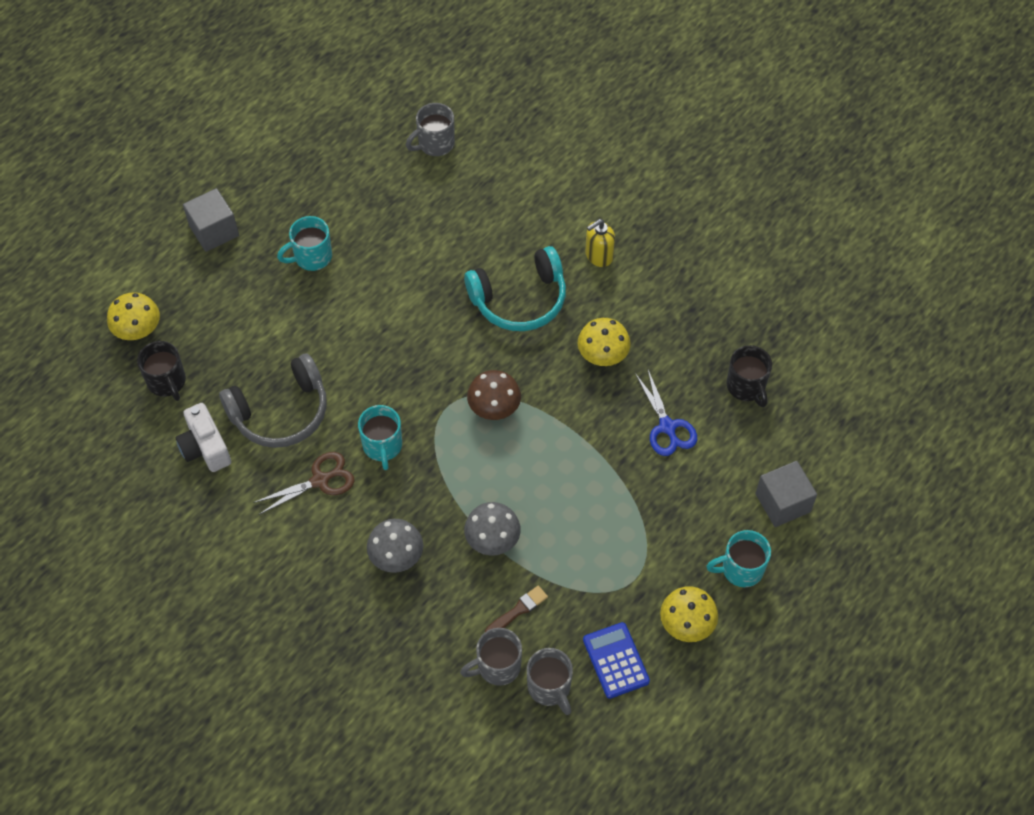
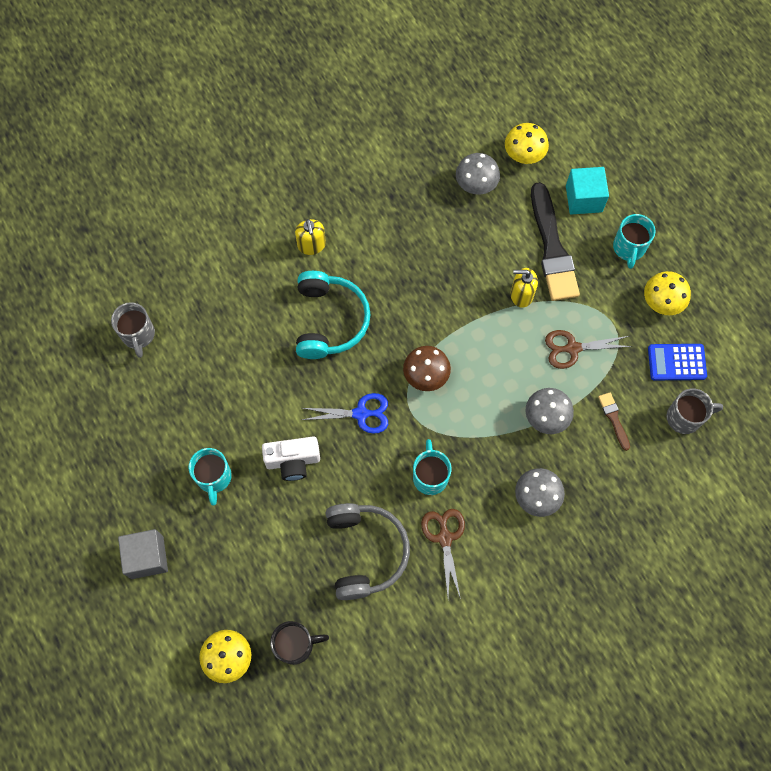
camera: 70 degrees left, 10 degrees up
(205, 447) = (377, 628): white camera -> white camera (293, 461)
(382, 446) = (430, 476): turquoise mug -> turquoise mug turned 105 degrees counterclockwise
(497, 666) = (656, 450): grey mug -> none
(586, 544) = (572, 348): none -> brown scissors
(602, 355) = (408, 276): yellow mushroom -> yellow mushroom (524, 155)
(630, 472) = (521, 295): none -> yellow soap dispenser
(667, 427) = (490, 253): blue scissors -> blue scissors (361, 414)
(702, 487) = (552, 248): none -> black brush
(746, 387) = (476, 184): black mug -> grey mushroom
(782, 503) = (583, 199): grey cube -> turquoise cube

